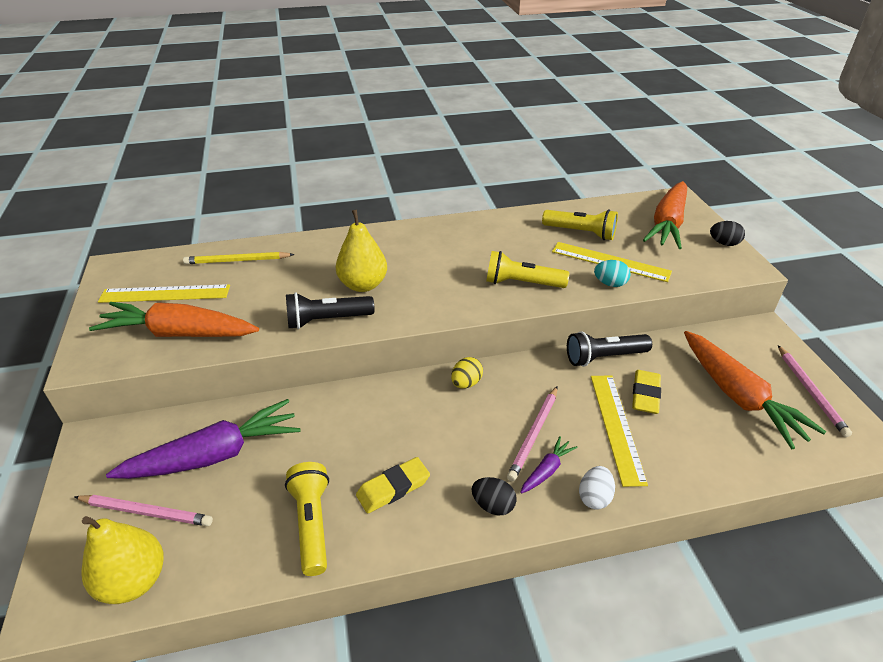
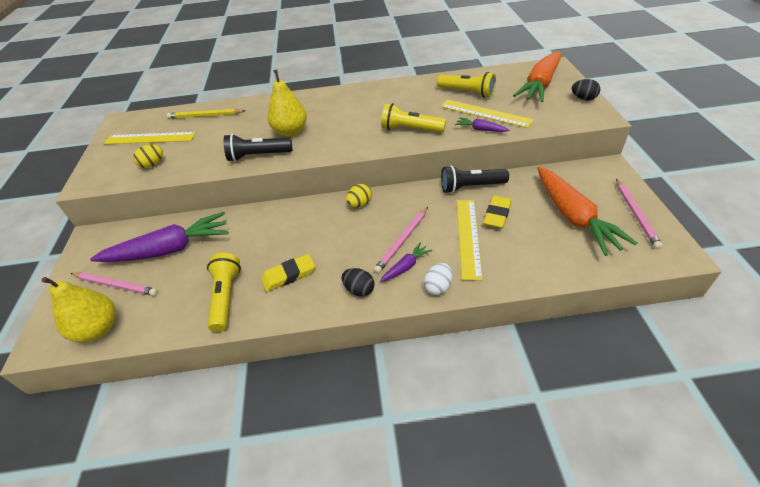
camera: 10 degrees right, 5 degrees up
(178, 333) = (153, 164): orange carrot -> yellow egg
(610, 284) = (480, 129): turquoise egg -> purple carrot

